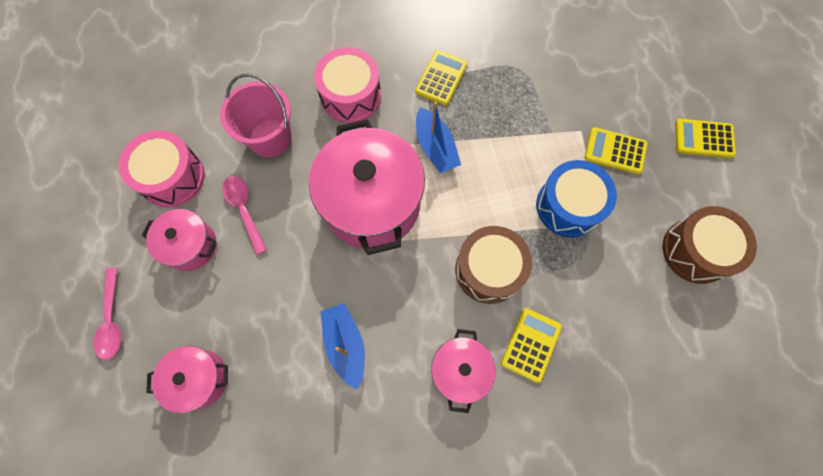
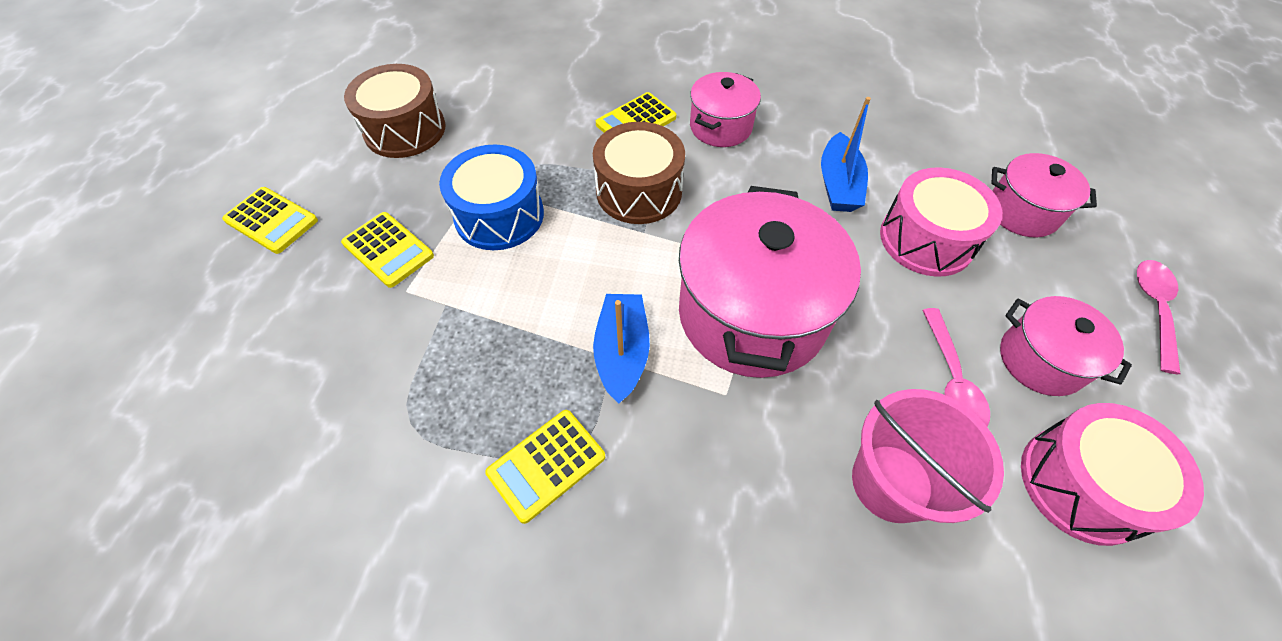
camera: 155 degrees left, 15 degrees down
(351, 96) = (721, 503): pink drum -> pink drum (926, 239)

